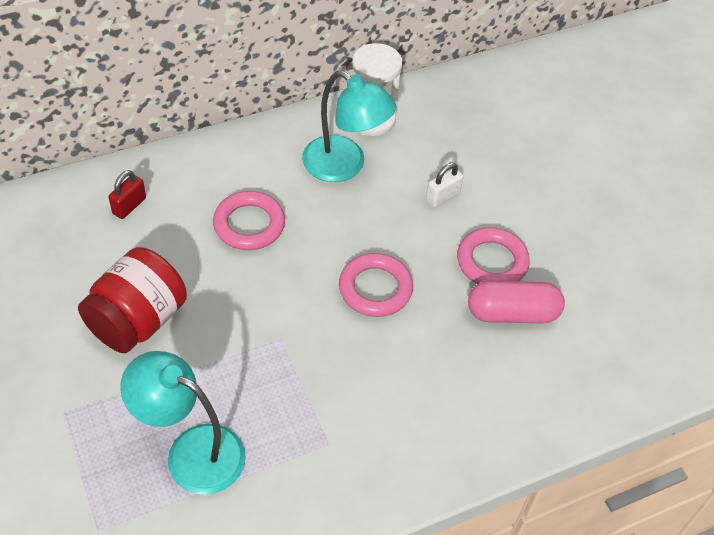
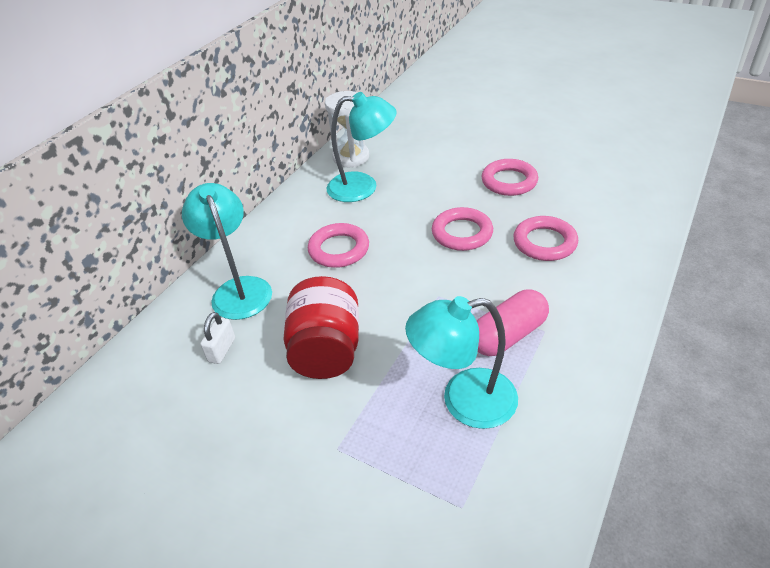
camera: 30 degrees left, 10 degrees down
(129, 206) = (238, 289): red padlock -> turquoise lamp
(439, 357) = (544, 242): none -> pink ring
(442, 196) = (440, 169): white padlock -> white padlock (222, 350)
(512, 313) = (553, 197): pink capsule -> pink capsule (508, 335)

